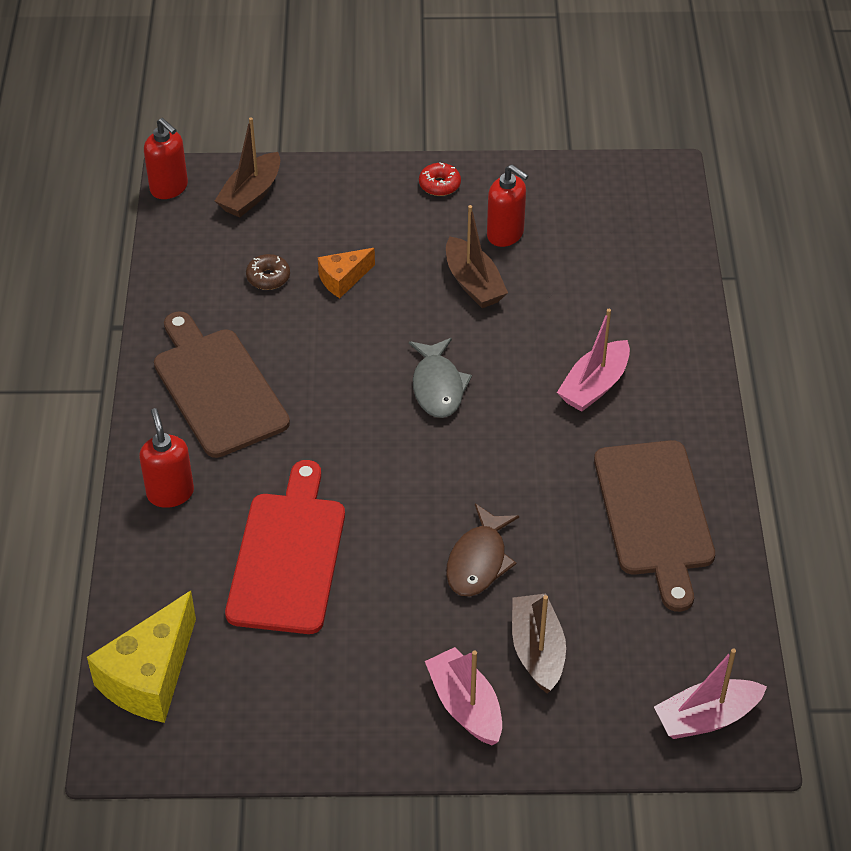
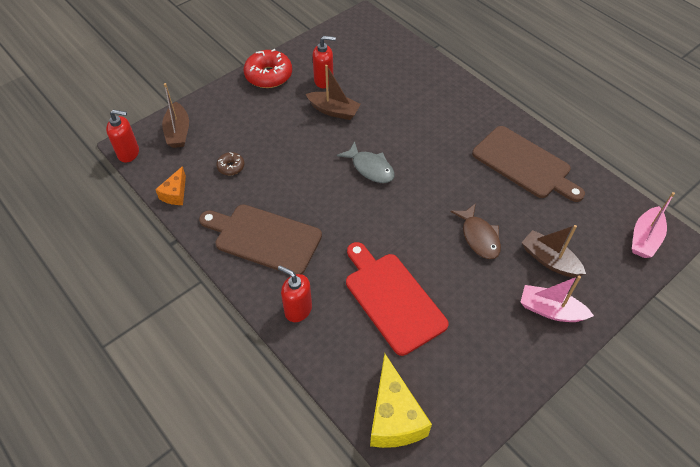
camera: 40 degrees left, 5 degrees up
(343, 279) = (270, 145): orange cheese -> orange cheese (175, 194)
(439, 185) = (268, 75): red donut -> red donut, size x1.94
(594, 386) = (437, 124): pink boat -> none

